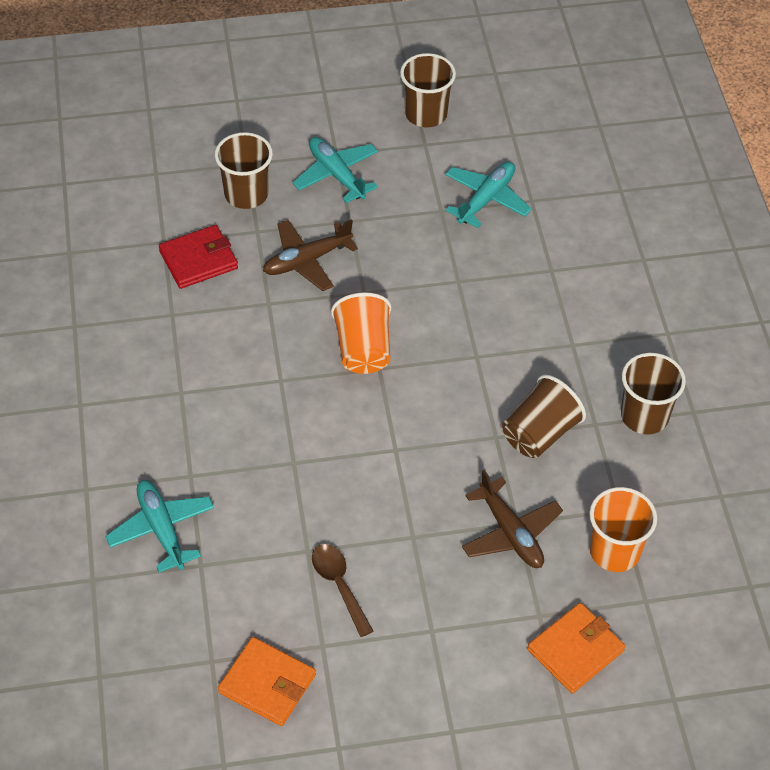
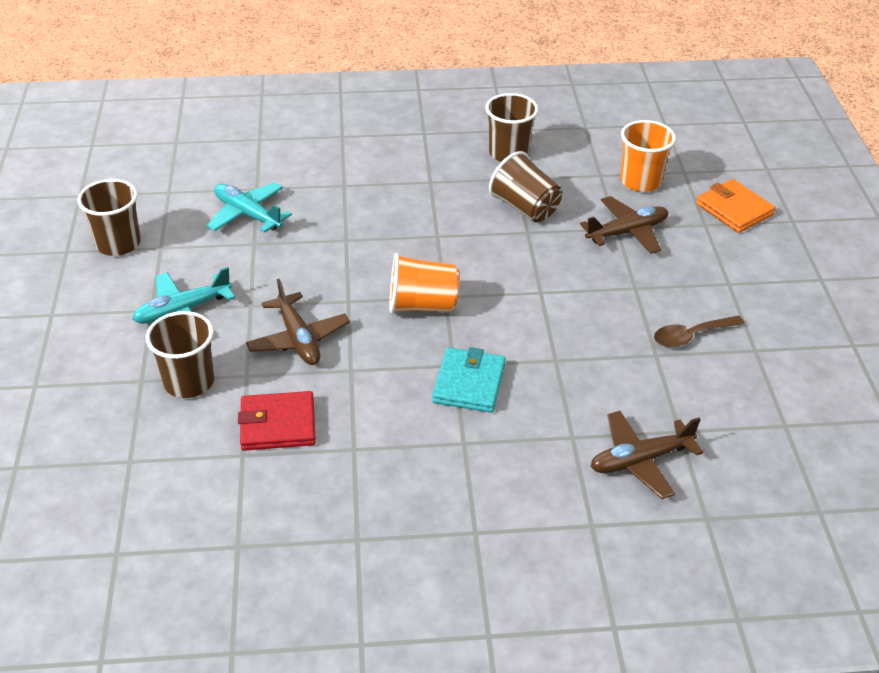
camera: 85 degrees left, 10 degrees down
(161, 529) = (640, 460): turquoise plane -> brown plane
(198, 260) = (278, 424): red wallet -> red wallet turned 75 degrees counterclockwise
(256, 393) = (469, 383): none -> turquoise wallet
(267, 684) = (802, 387): orange wallet -> none

